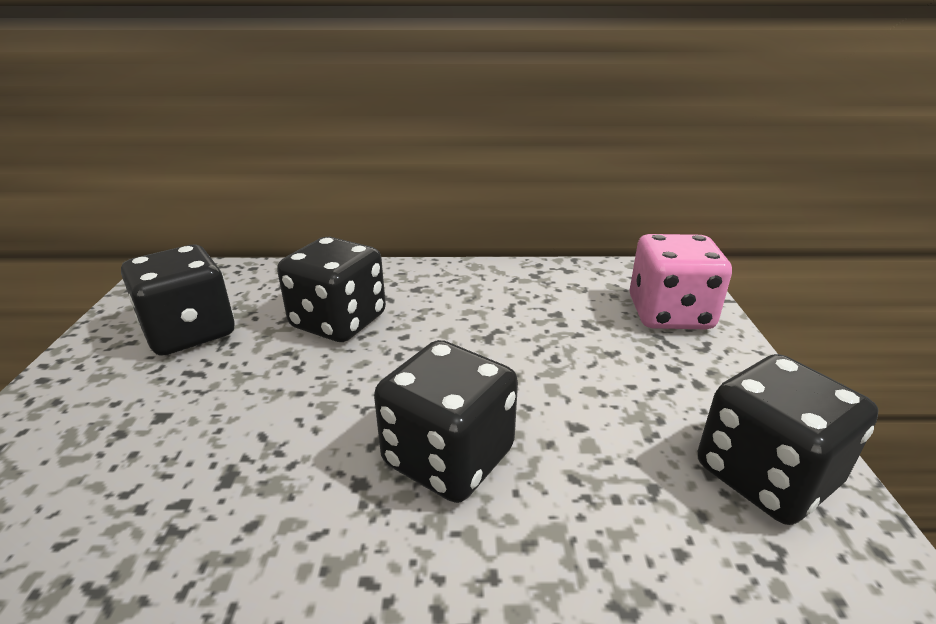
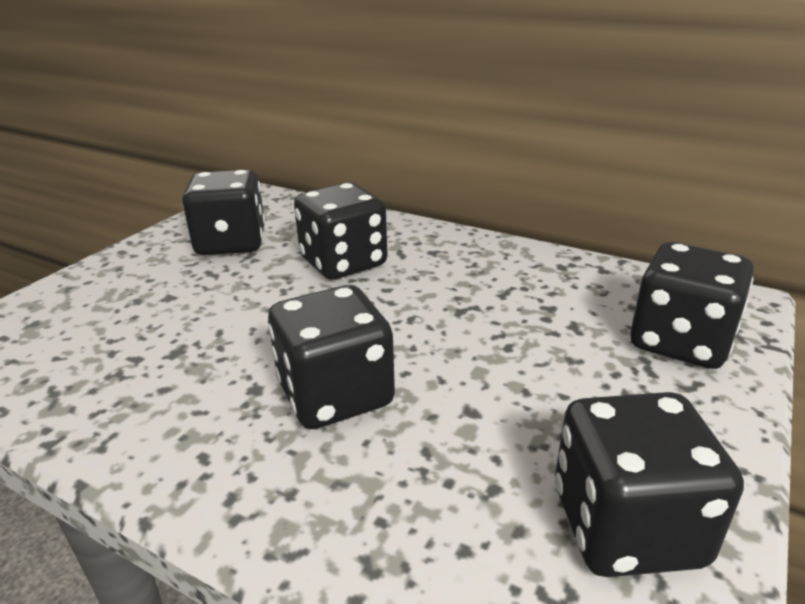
camera: 30 degrees right, 0 degrees up
(669, 314) = (680, 342): pink dice -> black dice

